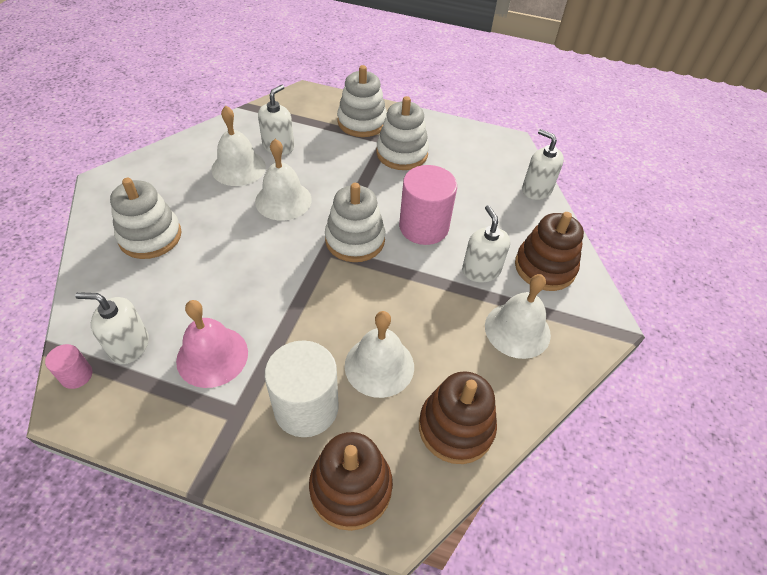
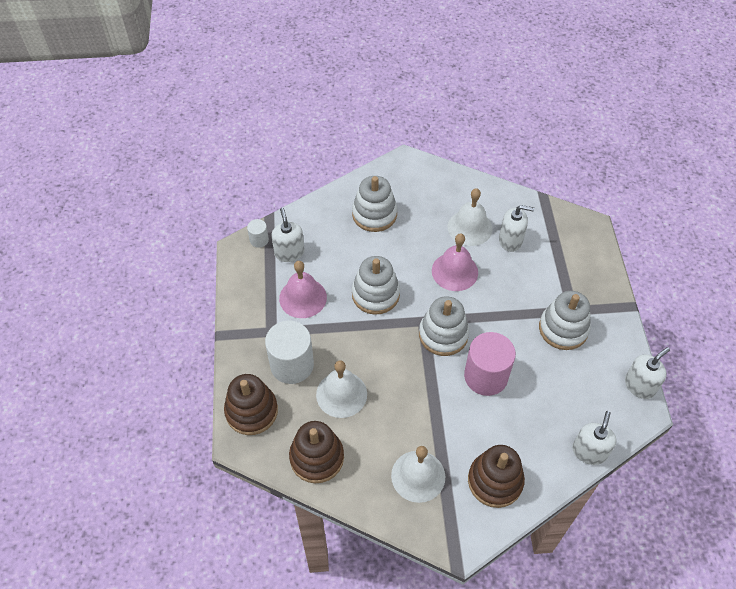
camera: 70 degrees right, 5 degrees up
(76, 375) = (259, 240): pink cylinder -> white cylinder
(283, 200) = (454, 271): white bell -> pink bell
(362, 122) = (583, 283): white stacking toy -> white stacking toy (375, 294)
(481, 270) = (463, 433): white soap dispenser -> white soap dispenser (640, 385)

